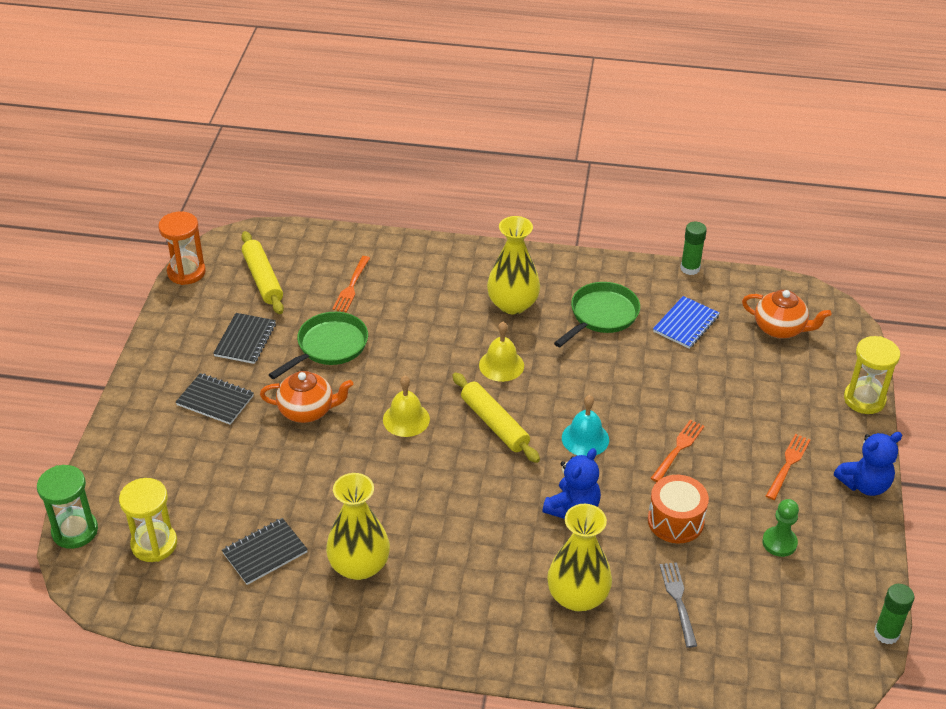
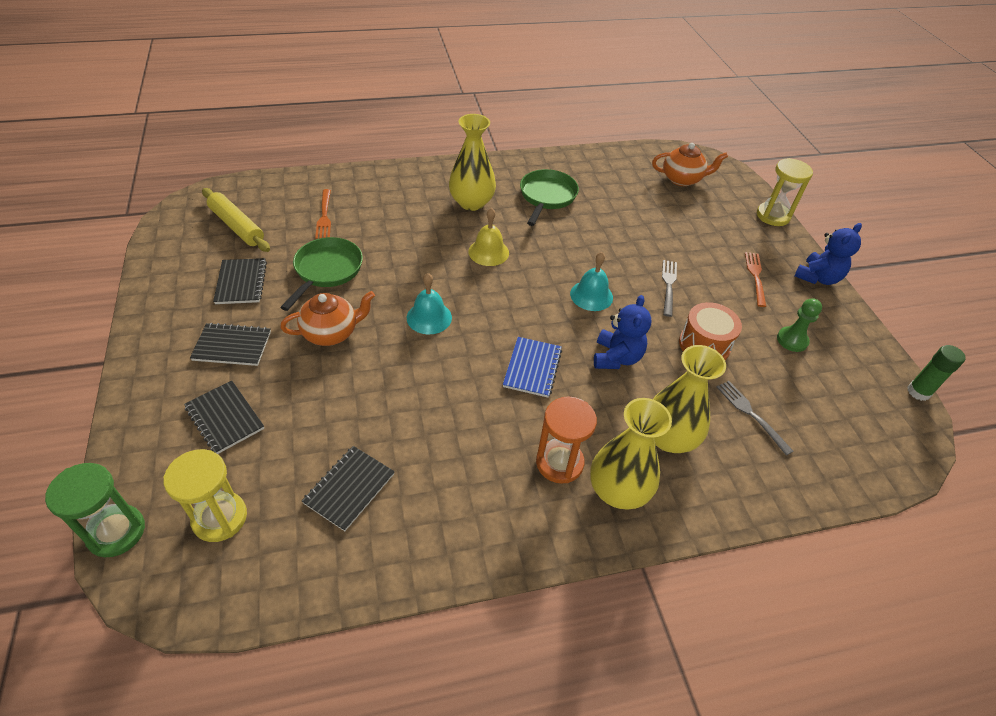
camera: 25 degrees left, 5 degrees up
(186, 272) = (157, 235): orange hourglass -> orange hourglass (559, 463)
(186, 464) = (225, 418): none -> black notebook
(359, 566) = (453, 472): yellow vase -> yellow vase (618, 490)
(406, 419) = (429, 317): yellow bell -> turquoise bell
(494, 424) = (509, 302): yellow rolling pin -> none
(678, 449) = (668, 285): orange fork -> grey fork
(686, 324) = (614, 190): blue notebook -> blue notebook (532, 368)
(690, 268) = (592, 150): green glue stick -> none

